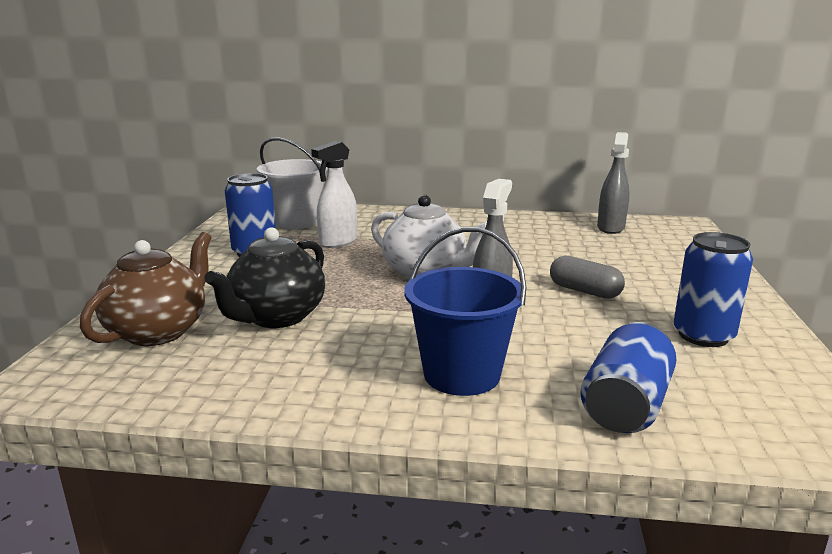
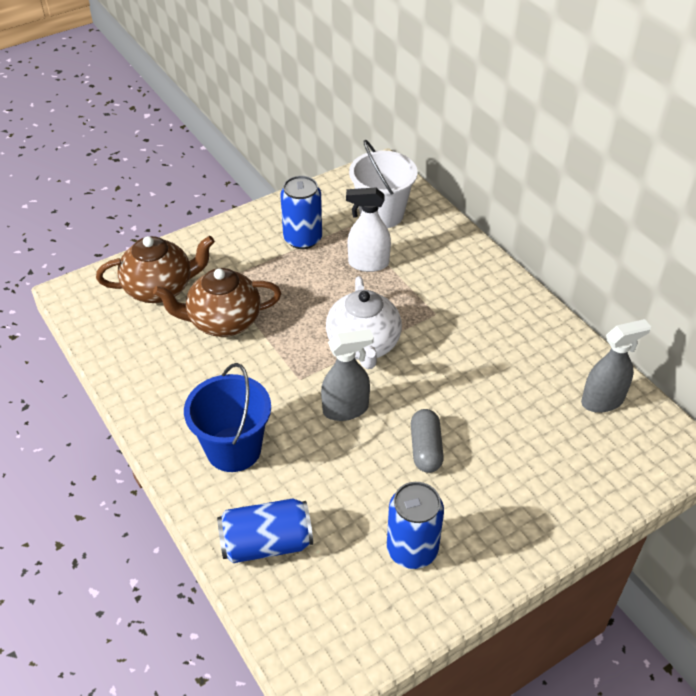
camera: 50 degrees right, 25 degrees up
(276, 317) = (223, 321): black teapot -> brown teapot

